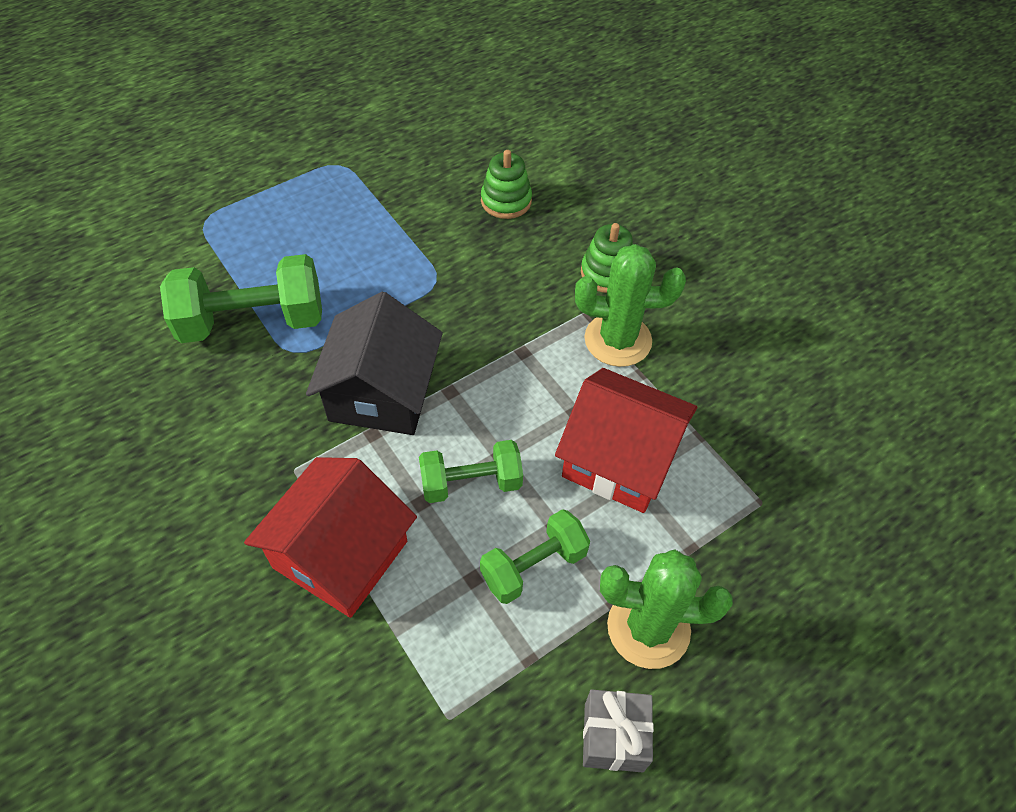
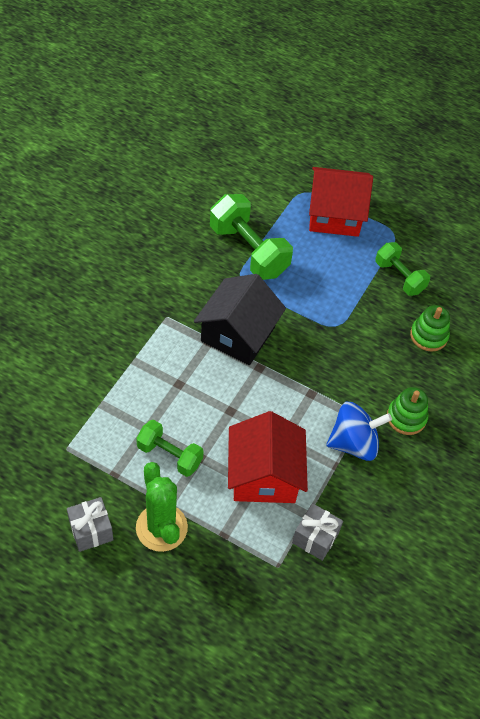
camera: 60 degrees right, 0 degrees up
(340, 554) = (129, 361): red house -> red house (334, 215)
(381, 393) = (238, 334): black house -> black house turned 45 degrees counterclockwise
(471, 483) = (205, 403): green dumbbell -> green dumbbell (399, 277)
(618, 340) = (354, 443): green cactus -> blue spinning top
(735, 441) = (315, 538): none -> grey gift

